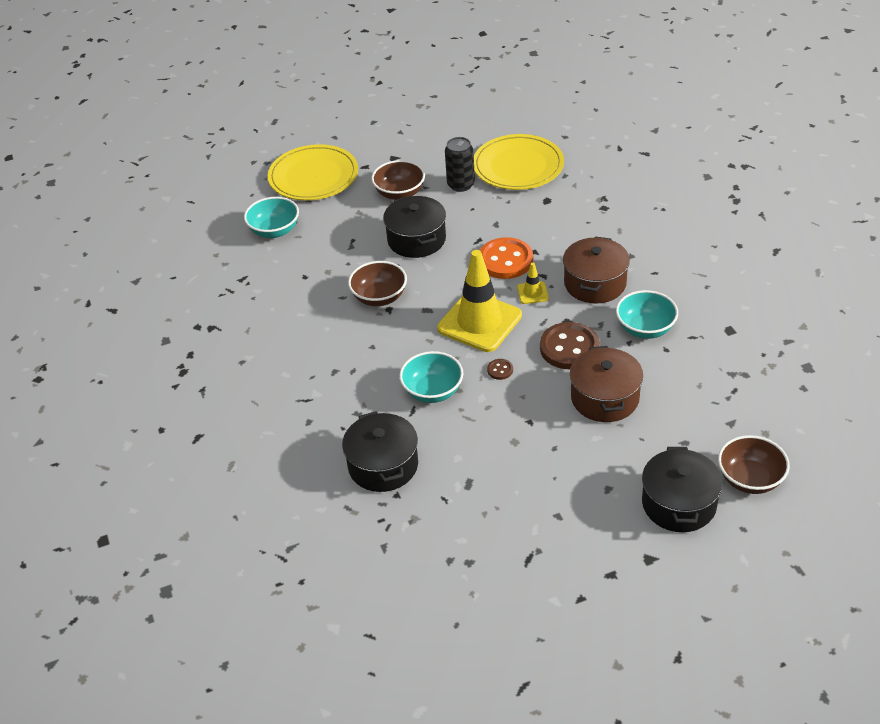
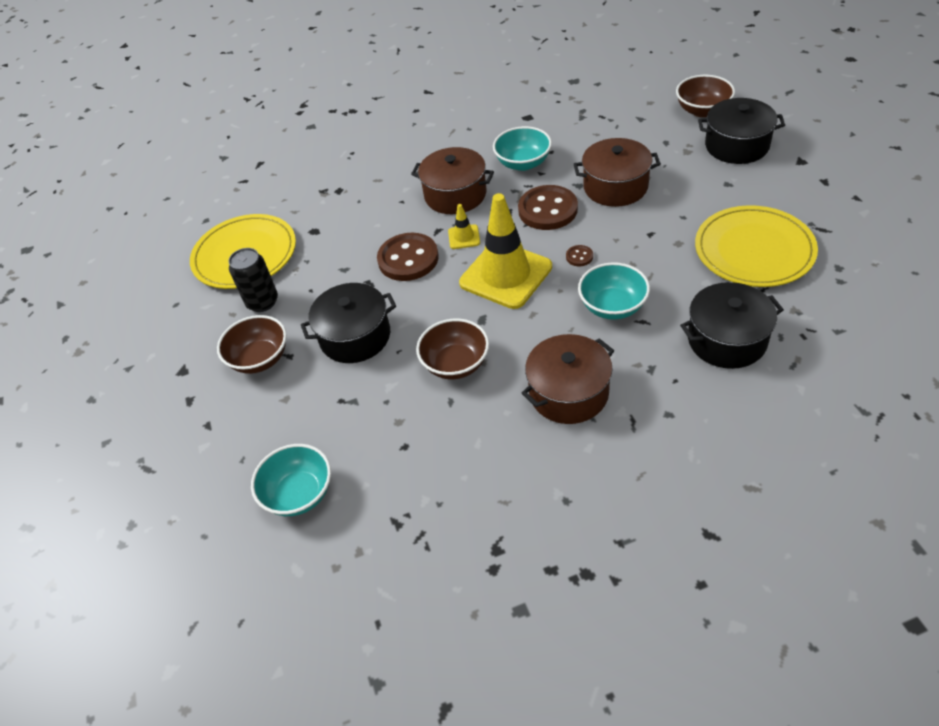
camera: 85 degrees left, 5 degrees up
(313, 176) = (189, 458): yellow plate -> yellow plate (754, 250)
(339, 363) = (568, 393): none -> brown pot
(505, 260) = (408, 259): orange button -> brown button

